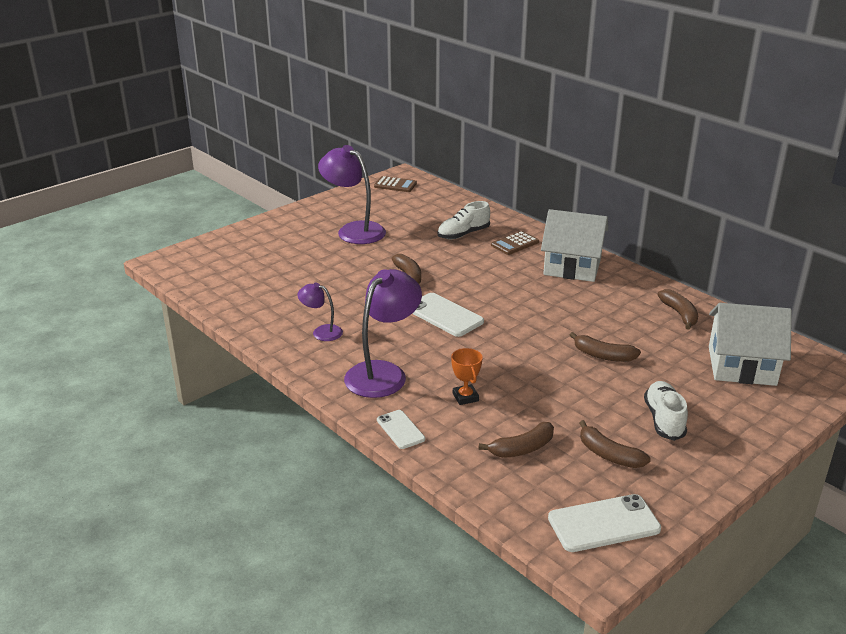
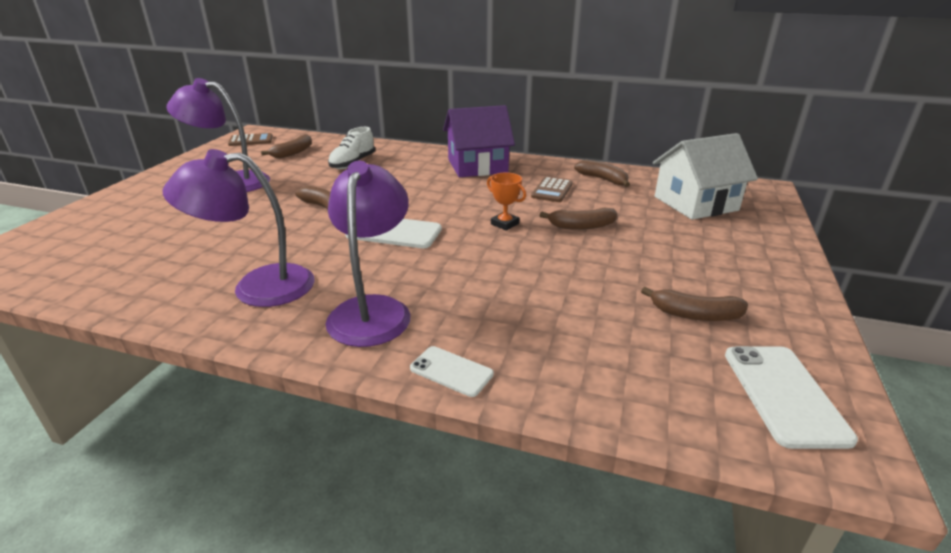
camera: 30 degrees left, 0 degrees up
(321, 332) = (257, 287): purple lamp -> purple lamp, size x1.92
(465, 397) = (492, 306): orange trophy -> orange trophy (504, 224)
(515, 243) = (409, 160): brown calculator -> brown calculator (552, 190)
(522, 448) = (609, 341): brown banana -> brown banana (293, 153)
(572, 266) = (477, 166): white house -> purple house
(604, 523) = (784, 394): white phone -> white phone turned 45 degrees counterclockwise
(664, 420) = (697, 264): white shoe -> none

